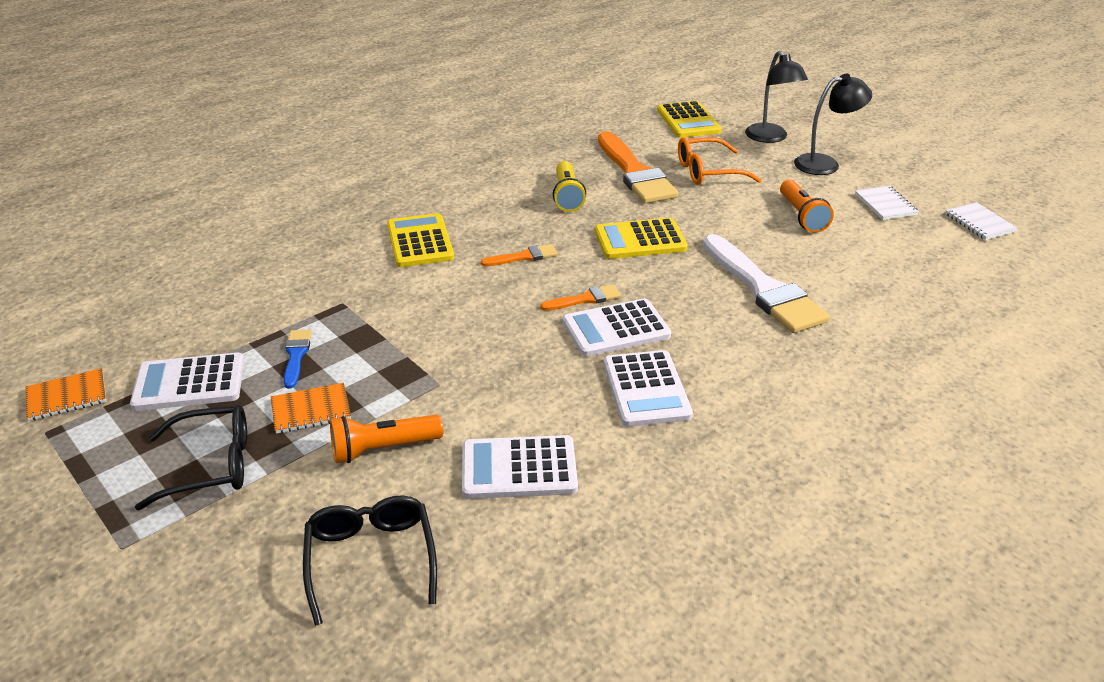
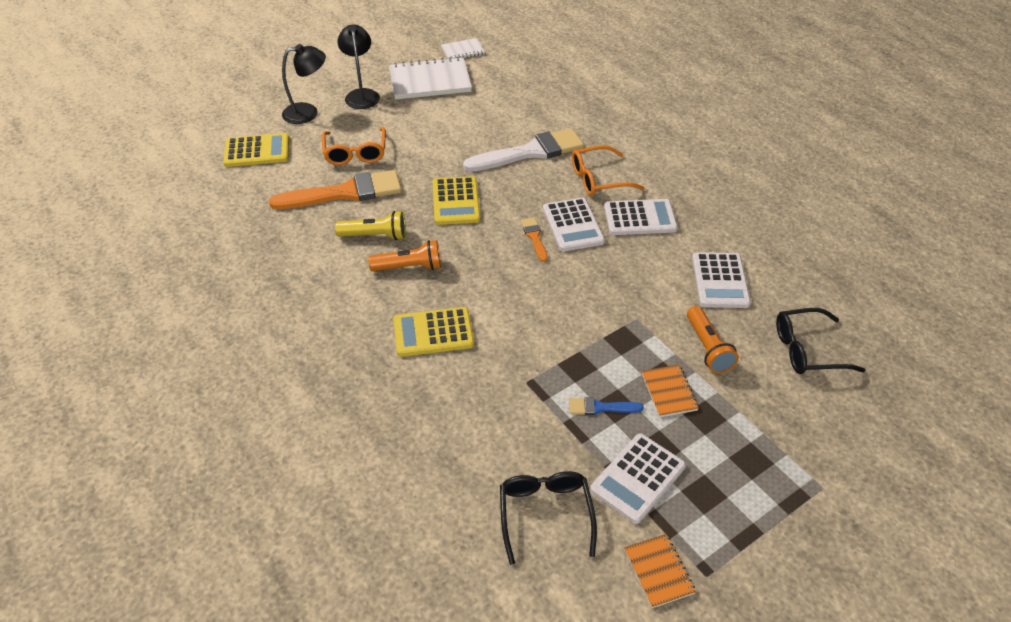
camera: 85 degrees left, 10 degrees up
(189, 383) = (638, 478): white calculator -> white calculator turned 45 degrees clockwise
(210, 465) = (735, 447): black glasses -> black glasses (545, 514)
(523, 257) = (470, 267): orange brush -> none
(725, 350) = (598, 179): none -> orange glasses
(802, 216) = (437, 119): orange flashlight -> orange flashlight (409, 267)
(885, 204) = (430, 81): white notebook -> white notebook, size x1.93

